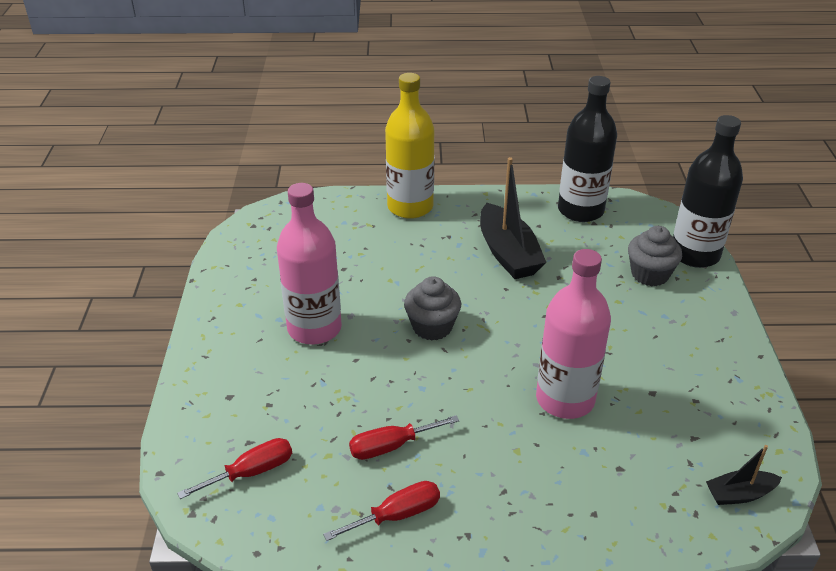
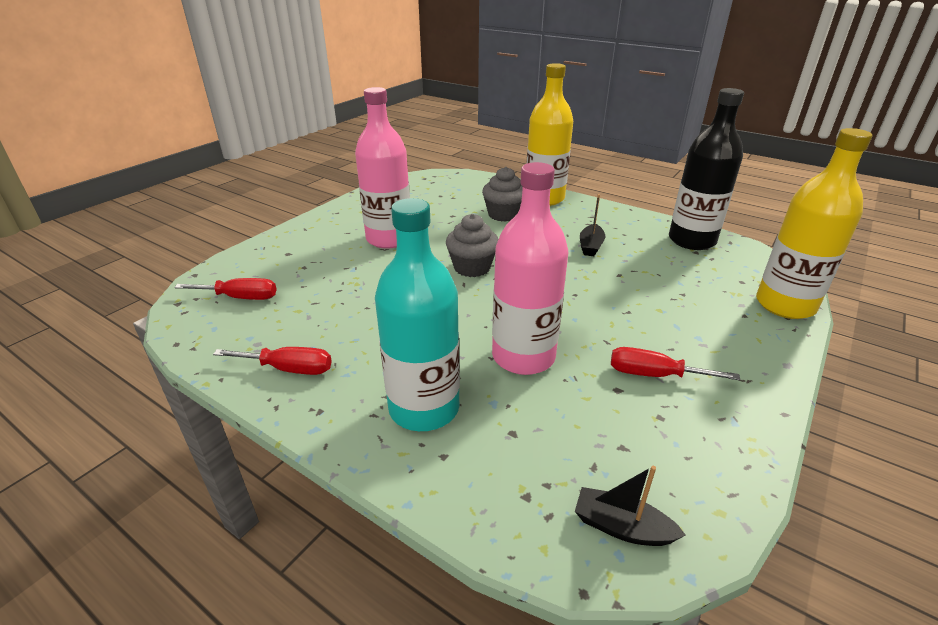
camera: 35 degrees right, 5 degrees down
(391, 446) = (345, 324): red screwdriver -> red screwdriver (654, 375)
(508, 253) = (590, 246): black boat -> black boat, size x0.53
(542, 485) = (424, 408): none -> turquoise bottle
(649, 274) = (715, 303): grey cupcake -> grey cupcake (503, 214)
(695, 254) = (785, 305): black bottle -> yellow bottle

